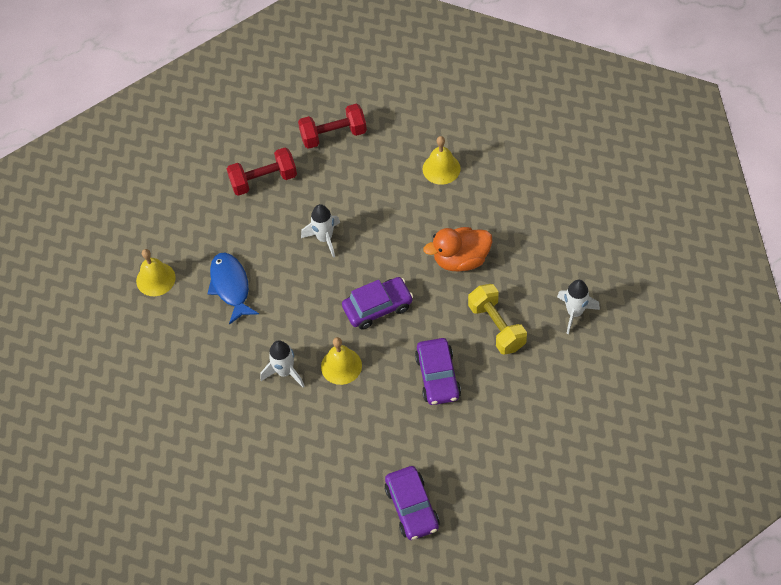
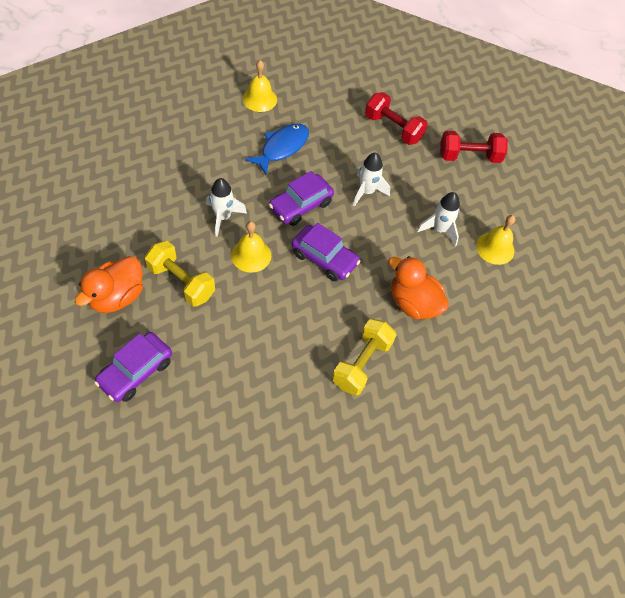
camera: 50 degrees right, 0 degrees up
(325, 496) = (117, 297): none -> orange duck
(333, 135) = (469, 157): red dumbbell -> red dumbbell turned 45 degrees counterclockwise
(338, 436) = (181, 282): none -> yellow dumbbell
(438, 376) = (281, 336): purple car -> purple car (301, 205)
(574, 313) = (419, 429): white rocket -> white rocket (439, 230)

